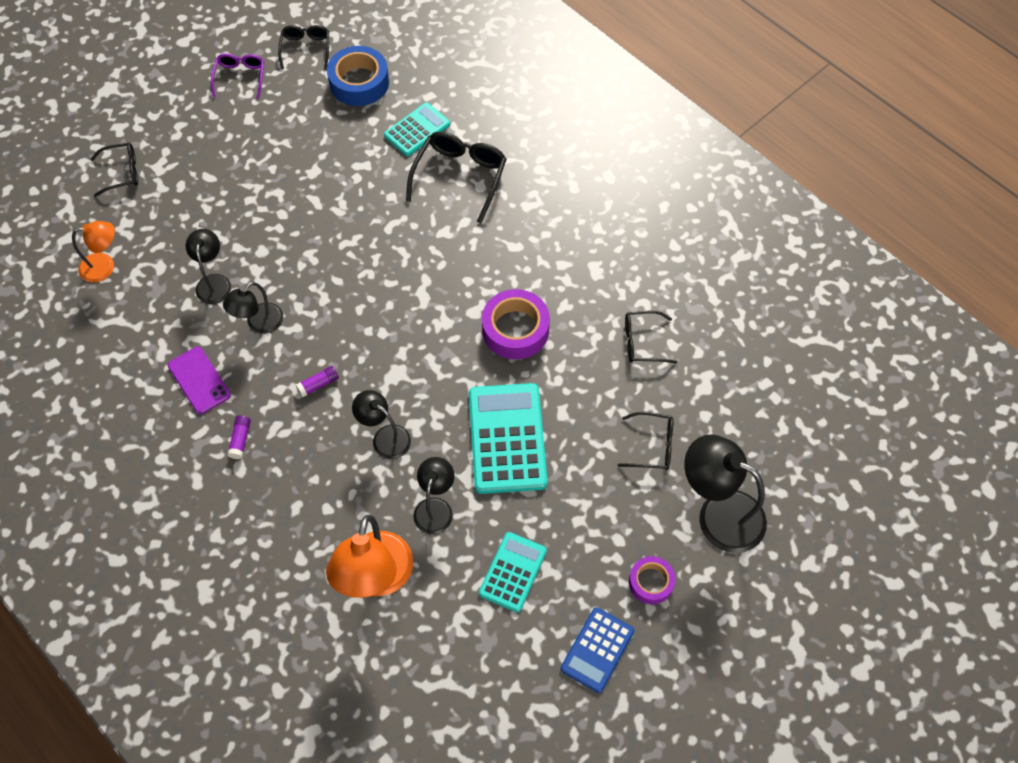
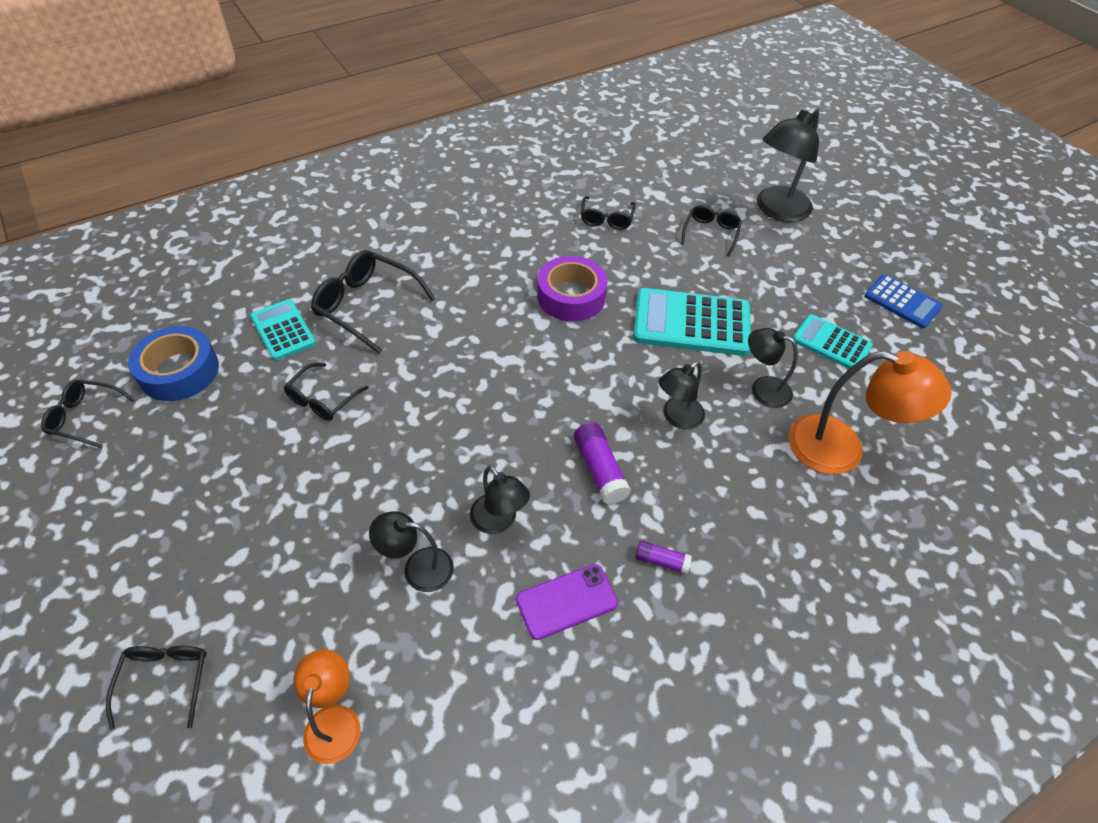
camera: 80 degrees left, 10 degrees down
(240, 77) = (83, 498): purple glasses -> none
(318, 384) = (600, 470): purple glue stick -> purple glue stick, size x1.67
(351, 179) = (322, 399): none -> black glasses
(651, 582) = (838, 259): purple tape -> none

